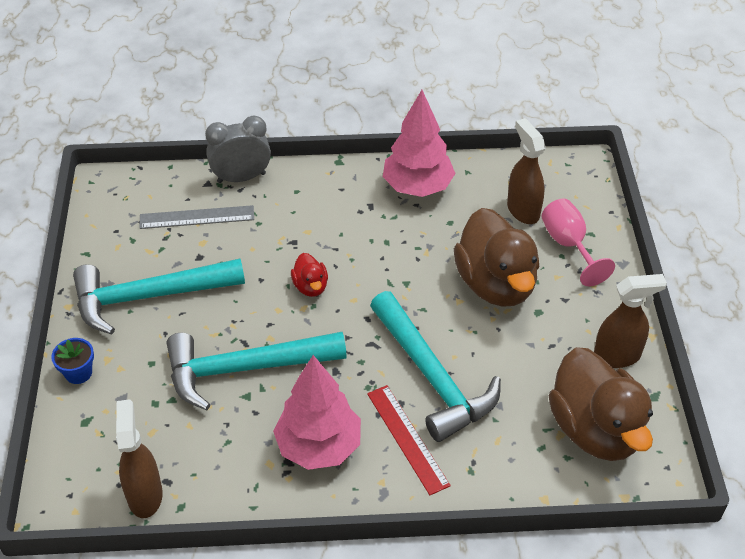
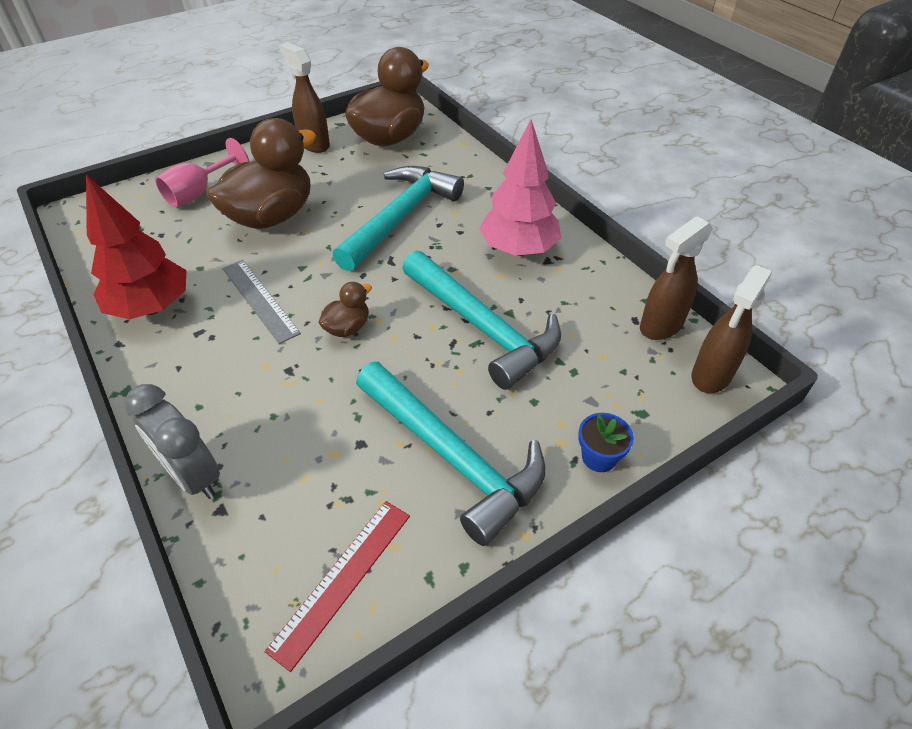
camera: 120 degrees left, 0 degrees up
(197, 217) = (293, 484): grey ruler -> grey ruler (260, 300)
(310, 286) = (347, 328): red duck -> brown duck
(407, 438) = (469, 210): red ruler -> red ruler (342, 579)
(417, 187) = (151, 307): pink tree -> red tree
(523, 210) = (161, 229): brown spray bottle -> brown spray bottle (711, 376)

